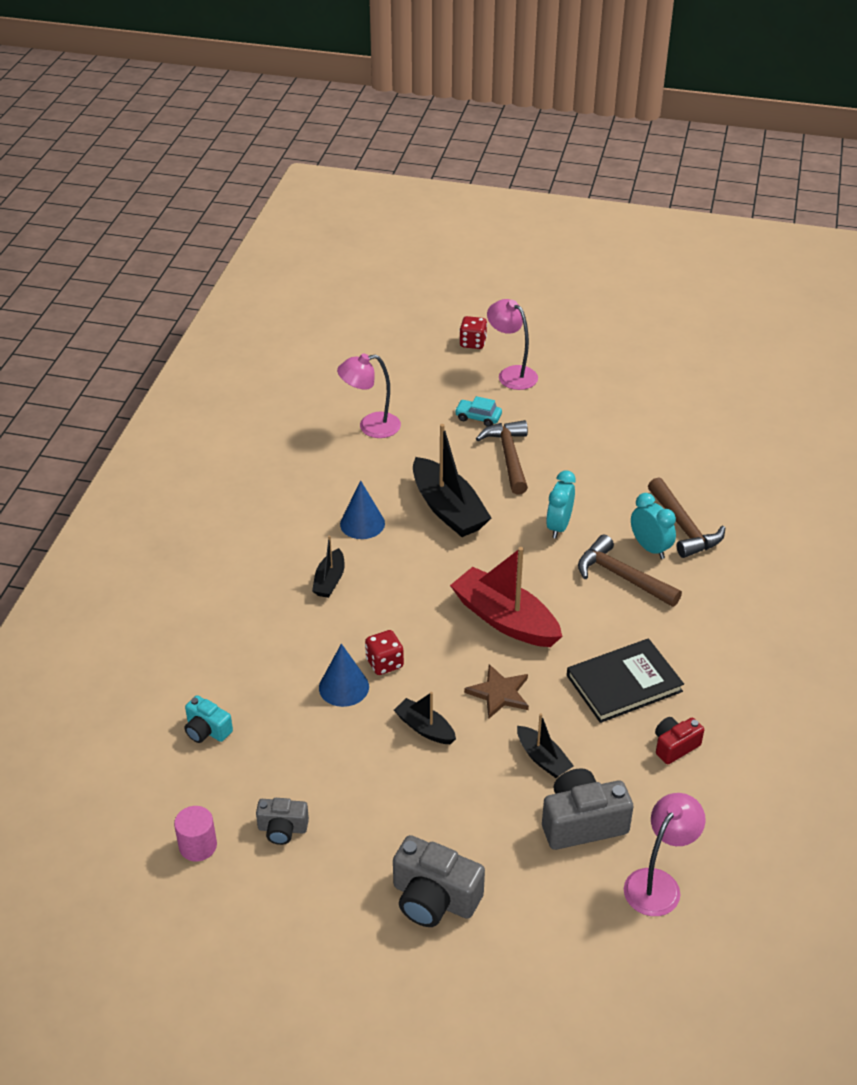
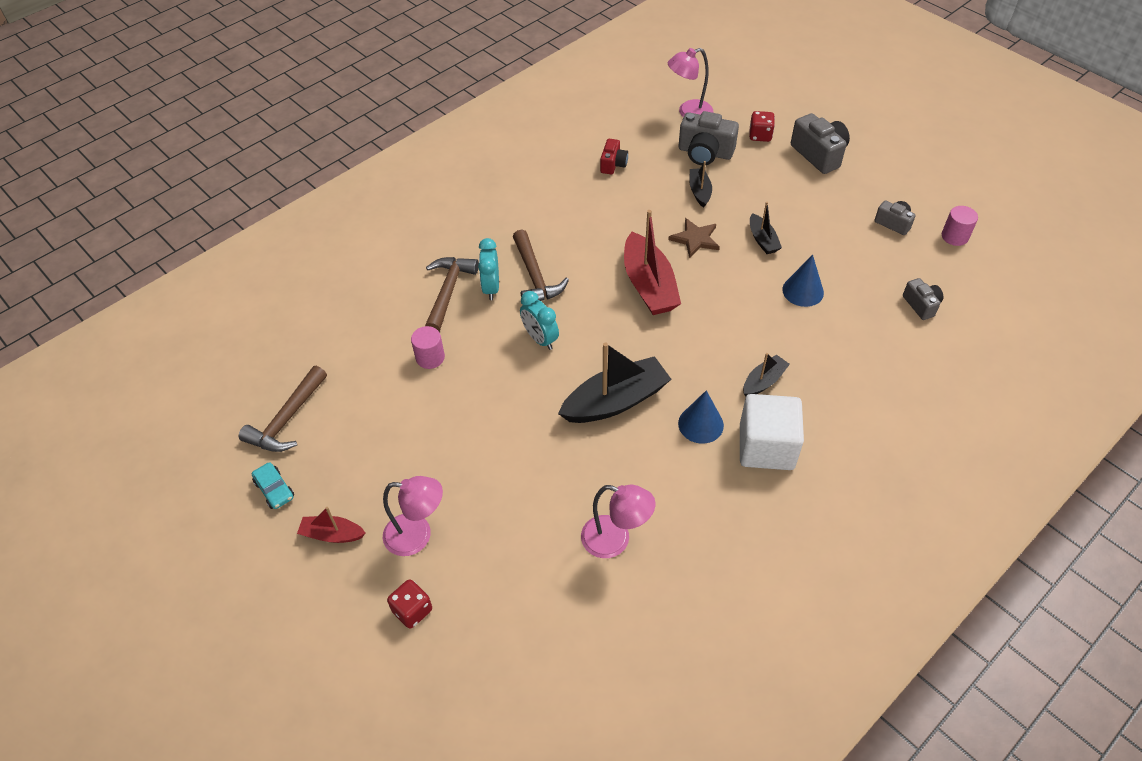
camera: 145 degrees left, 10 degrees up
(207, 730) = (921, 305): turquoise camera -> grey camera
(295, 531) = (766, 447): none -> white cube
(384, 663) = (762, 294): red dice -> red dice (760, 135)
(448, 509) = (615, 401): black boat -> black boat turned 60 degrees clockwise
(478, 417) = (502, 493): turquoise car -> turquoise car (274, 490)
(509, 457) = (516, 429): brown hammer -> brown hammer (287, 419)
(511, 374) = (417, 535): pink lamp -> pink lamp turned 75 degrees counterclockwise
(559, 526) = (540, 339): turquoise clock -> turquoise clock turned 90 degrees clockwise
(568, 352) = (332, 534): none -> red boat
(624, 683) = (607, 209): black book -> none
(634, 472) = (430, 357): none -> pink cylinder
(675, 746) = (613, 164): red camera -> red camera turned 75 degrees counterclockwise

